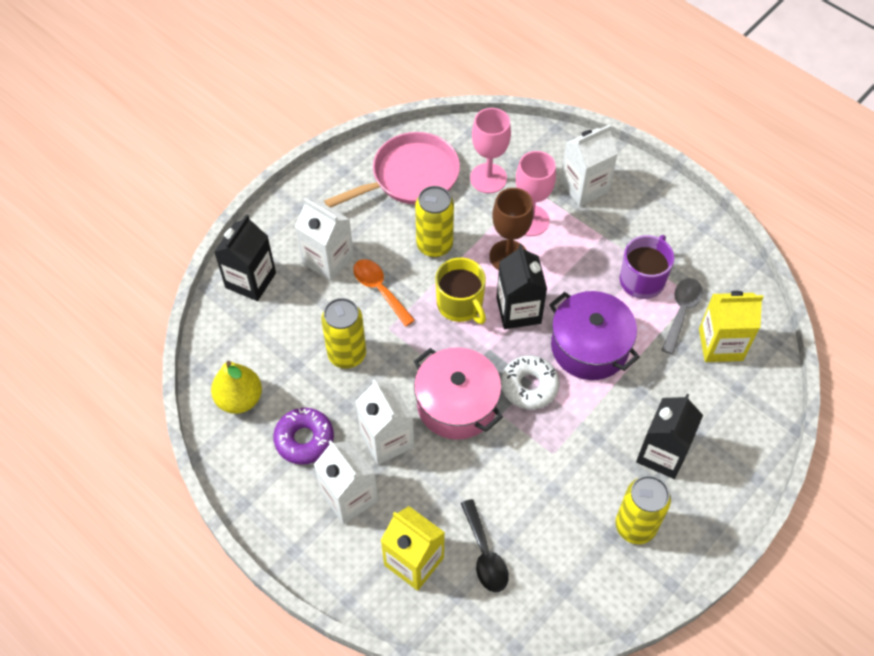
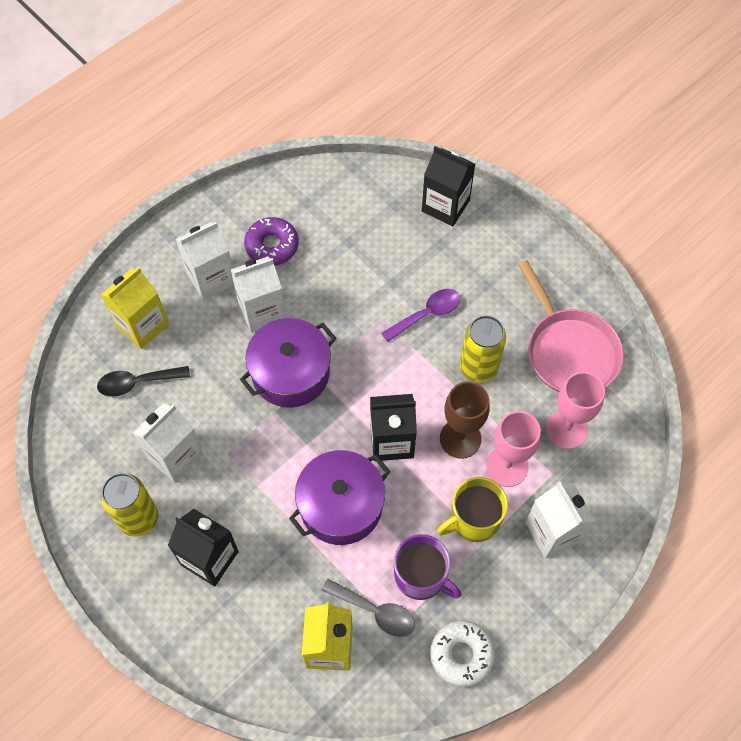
camera: 95 degrees right, 5 degrees up
(239, 399) = (319, 197): yellow pear -> none
(328, 259) = (465, 270): white carton -> white carton (175, 456)
(347, 354) = (355, 282): yellow can -> none
(379, 289) = (427, 314): orange spoon -> purple spoon
(457, 404) = (290, 373): pink pot -> purple pot
(460, 304) = (403, 386): yellow mug -> yellow mug (473, 519)
(529, 386) = (302, 441): white donut -> white donut (461, 655)

